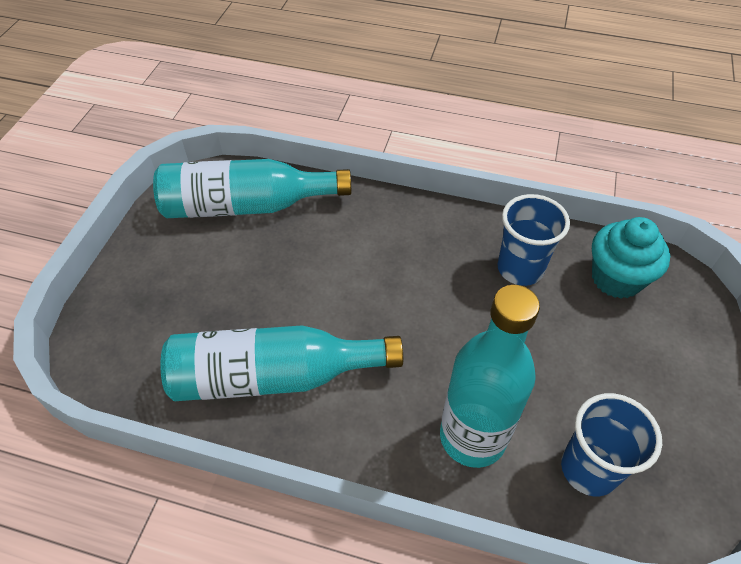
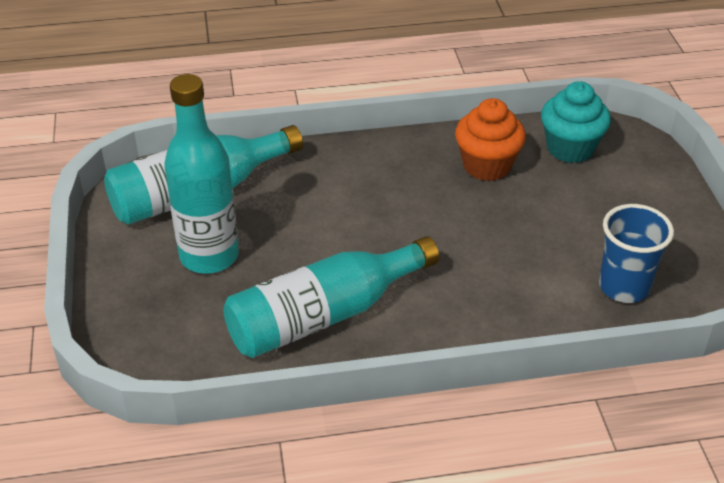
camera: 25 degrees left, 10 degrees down
(472, 437) = (522, 298): turquoise bottle -> turquoise bottle (209, 256)
(520, 269) = (487, 166): blue cup -> orange cupcake

